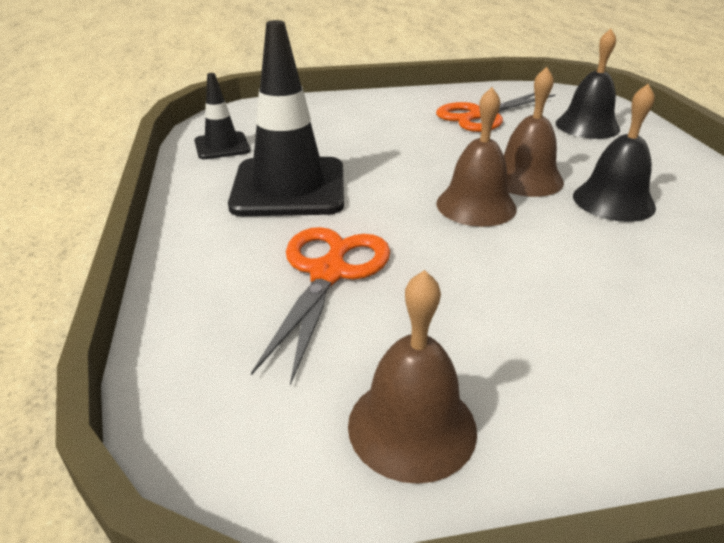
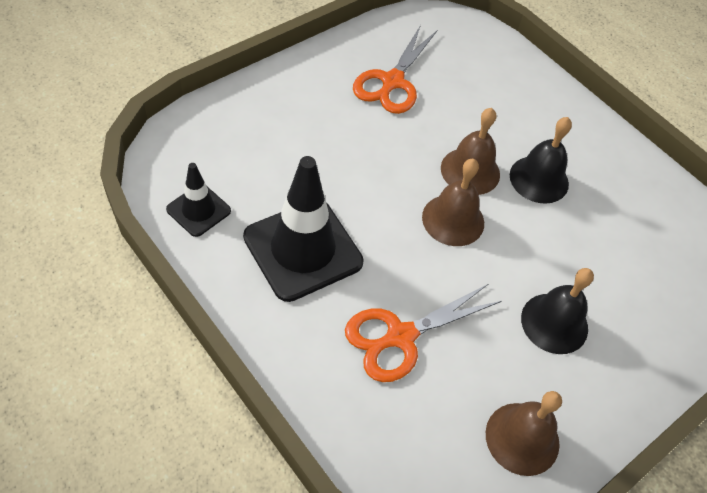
camera: 35 degrees left, 20 degrees up
(328, 273) = (400, 337): orange scissors -> orange scissors turned 105 degrees counterclockwise
(587, 126) = (481, 74): black bell -> black bell (554, 323)

